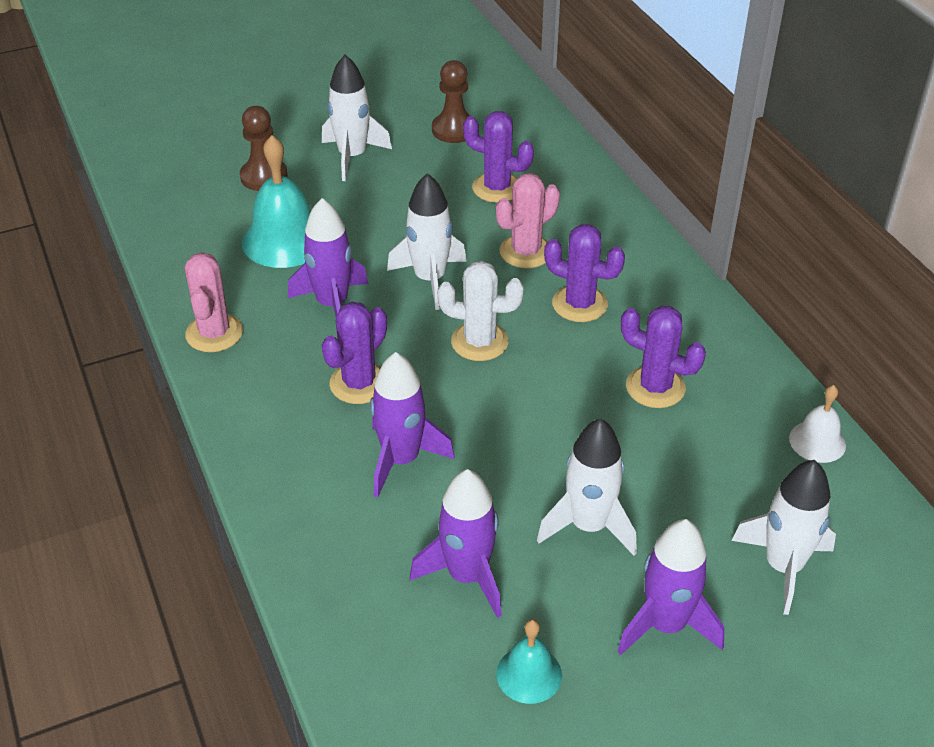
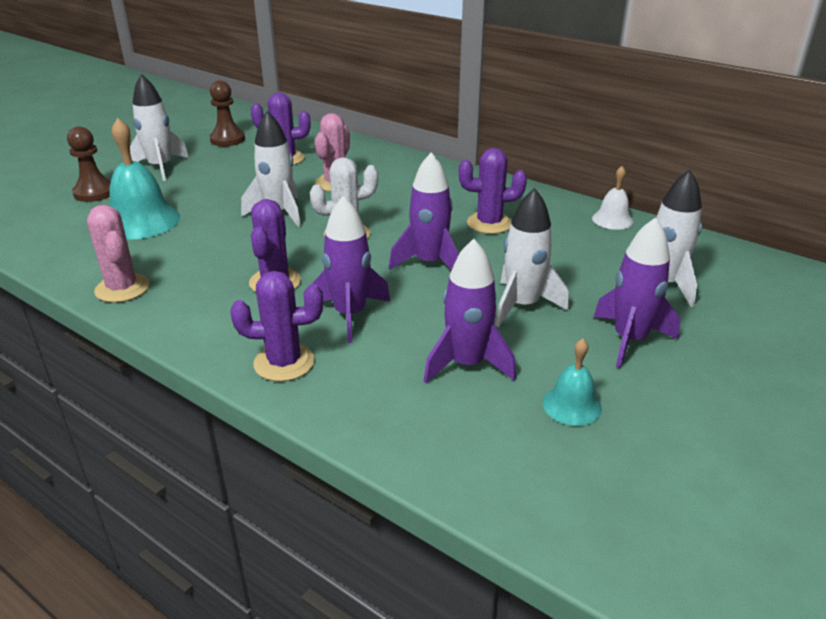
camera: 30 degrees left, 10 degrees down
(332, 304) = (213, 245): purple rocket -> purple rocket (429, 263)
(579, 304) = (398, 198): purple cactus -> purple cactus (284, 363)

